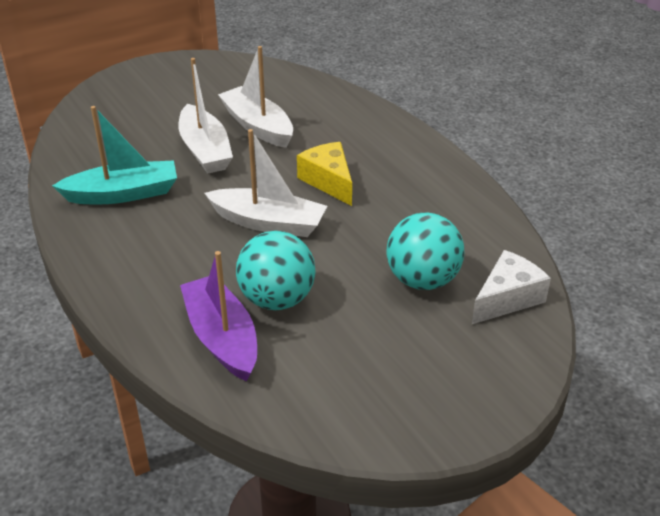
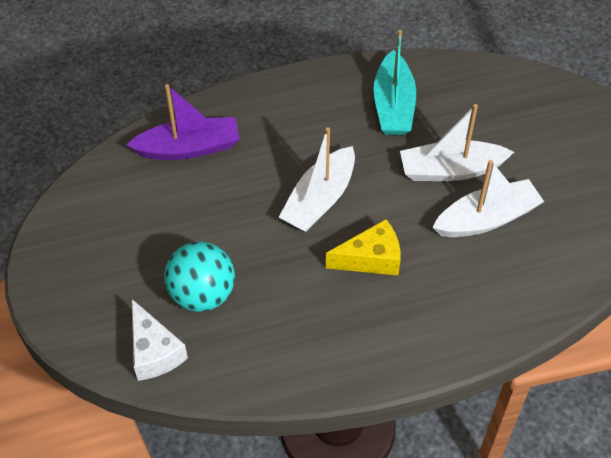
camera: 105 degrees right, 15 degrees up
(277, 299) = (217, 188): turquoise ball -> none

